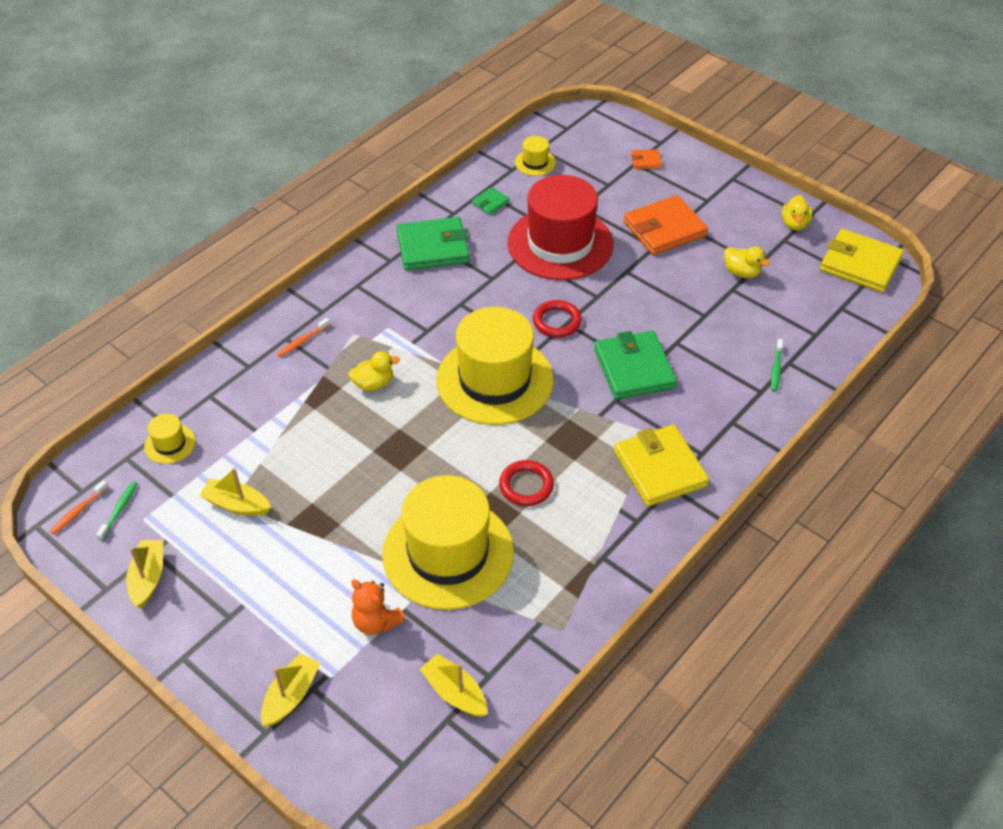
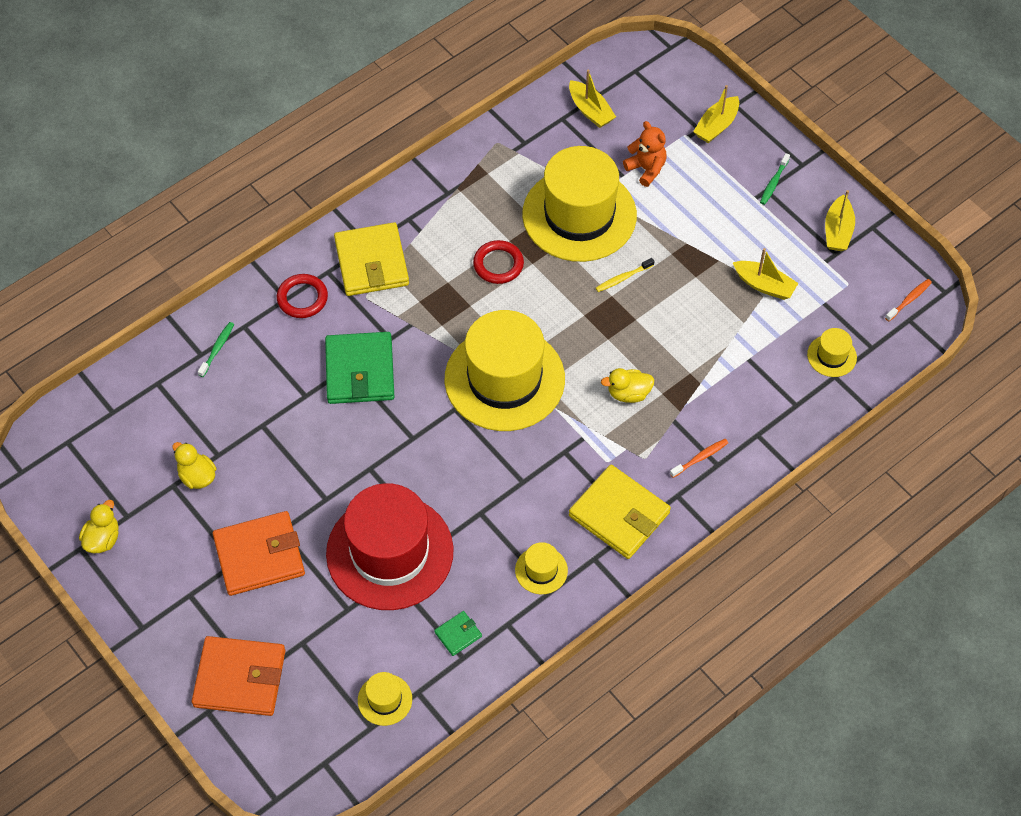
camera: 170 degrees left, 10 degrees up
(119, 510) = (871, 295): green toothbrush -> green toothbrush (773, 182)
(390, 490) = (623, 278): none -> yellow toothbrush
(433, 247) = (541, 570): green wallet -> yellow hat
(557, 321) = (423, 441): red ring -> red ring (302, 298)
(646, 161) = (240, 678): orange wallet -> orange wallet, size x2.20
(860, 264) = (60, 467): yellow wallet -> yellow wallet (619, 514)

